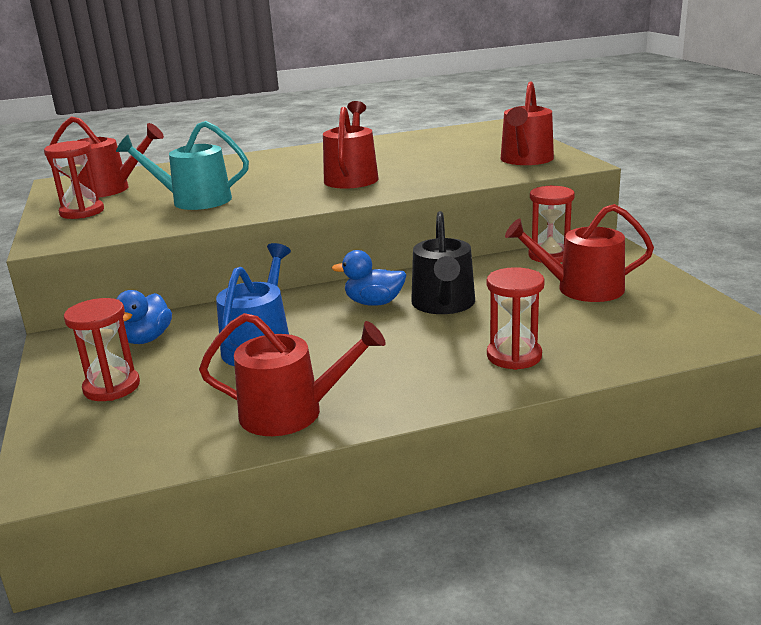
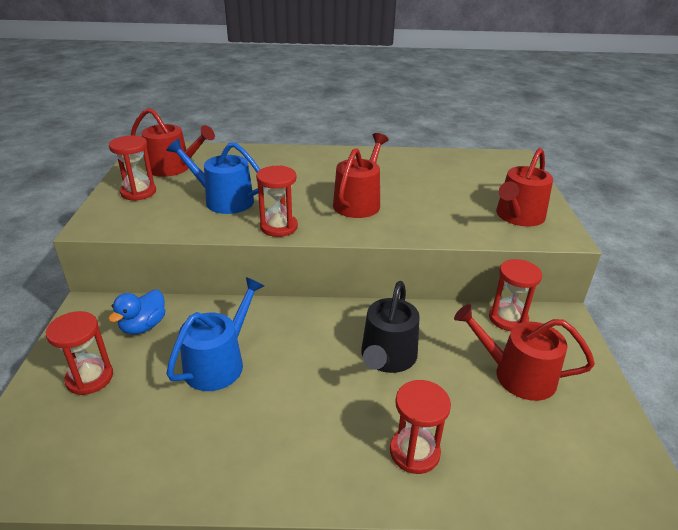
camera: 15 degrees right, 10 degrees up
(194, 200) = (223, 200): turquoise watering can -> blue watering can
(276, 207) = (279, 227): none -> red hourglass
(292, 412) = (199, 462): red watering can -> none
(374, 303) = (332, 337): blue duck -> none

